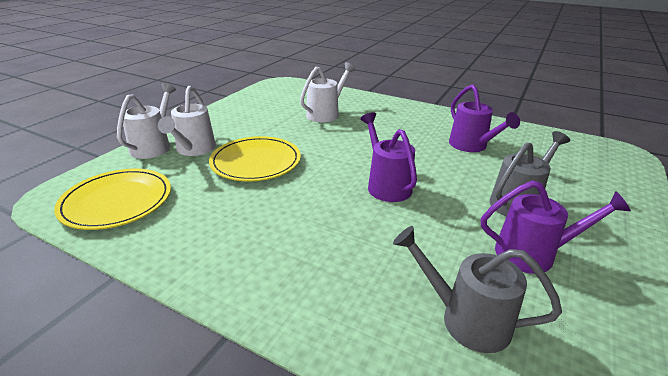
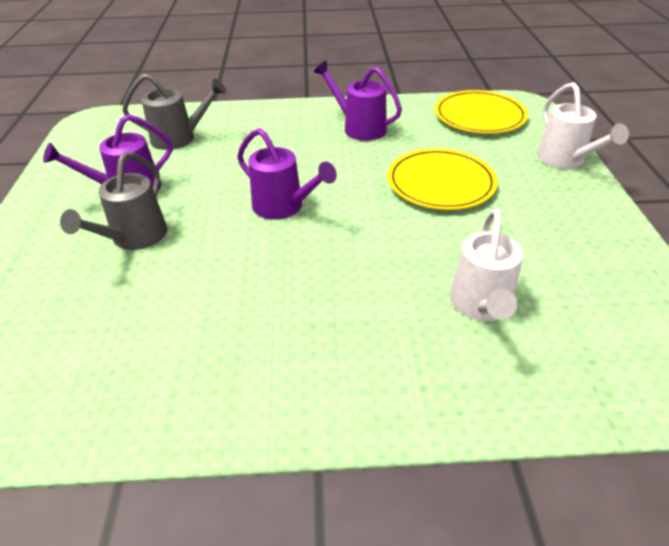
camera: 150 degrees right, 10 degrees up
(193, 150) = (521, 171): white watering can -> none
(472, 146) = (199, 321): purple watering can -> purple watering can (359, 127)

